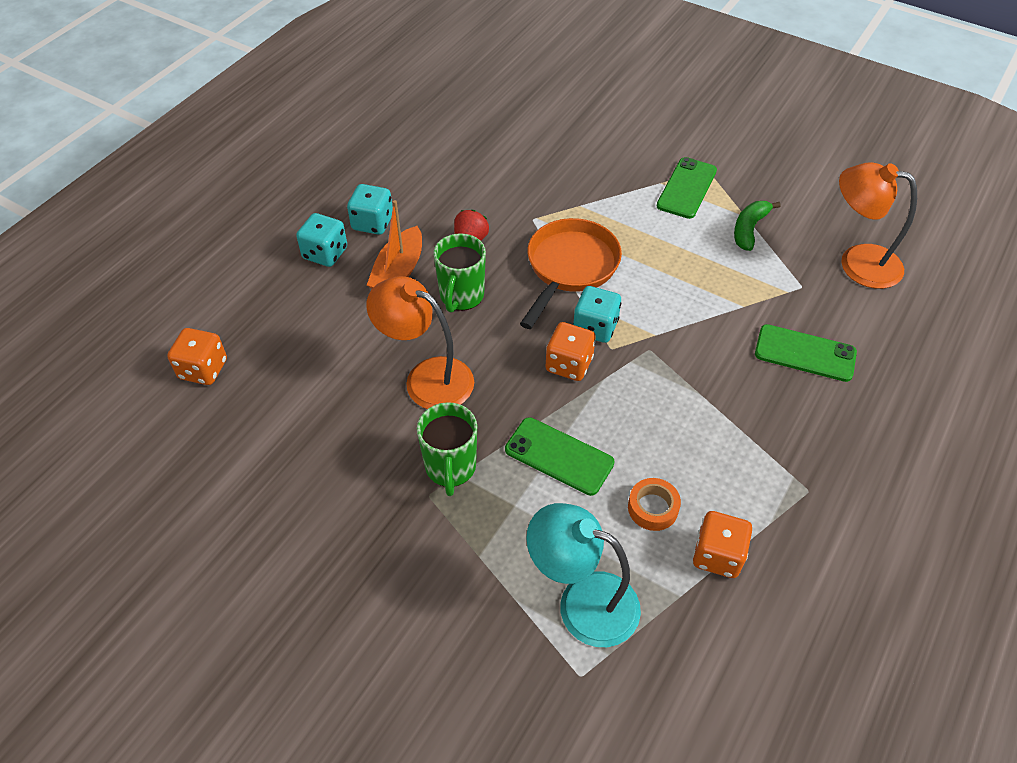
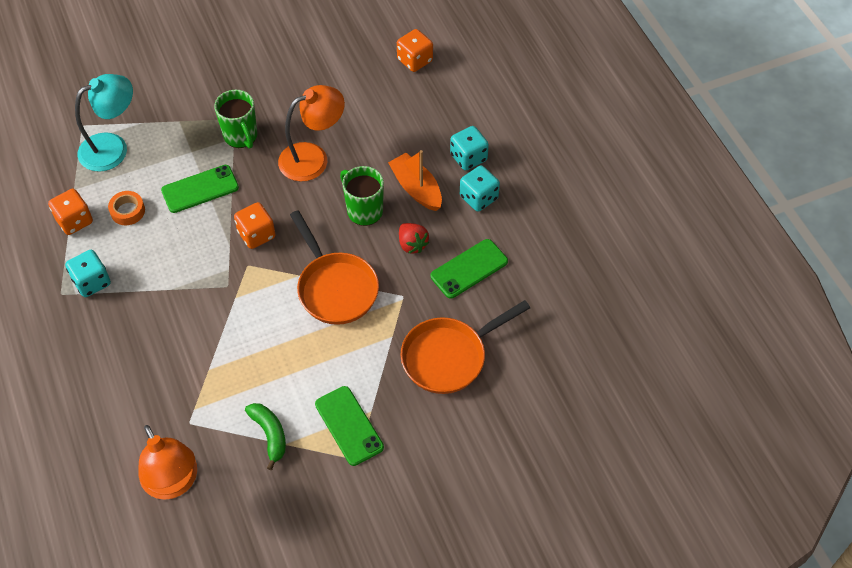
camera: 125 degrees right, 5 degrees up
(450, 468) = (241, 136): green mug -> green mug turned 150 degrees counterclockwise
(563, 163) = (449, 357): none -> orange pan
(595, 327) = (271, 268): turquoise dice -> turquoise dice (92, 282)
(805, 353) = (140, 374): green phone -> green phone (469, 269)
(857, 262) = (174, 483): orange lamp -> orange lamp turned 90 degrees clockwise

